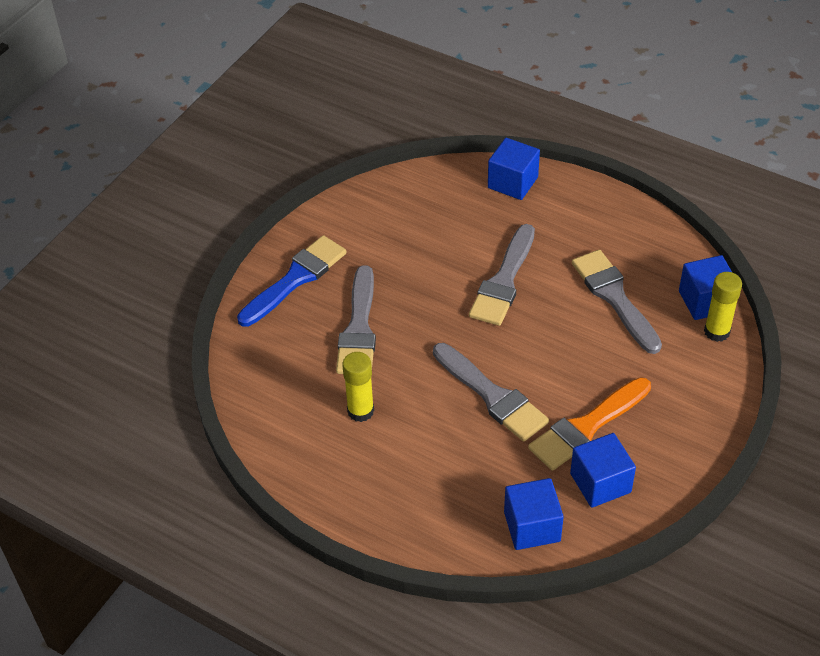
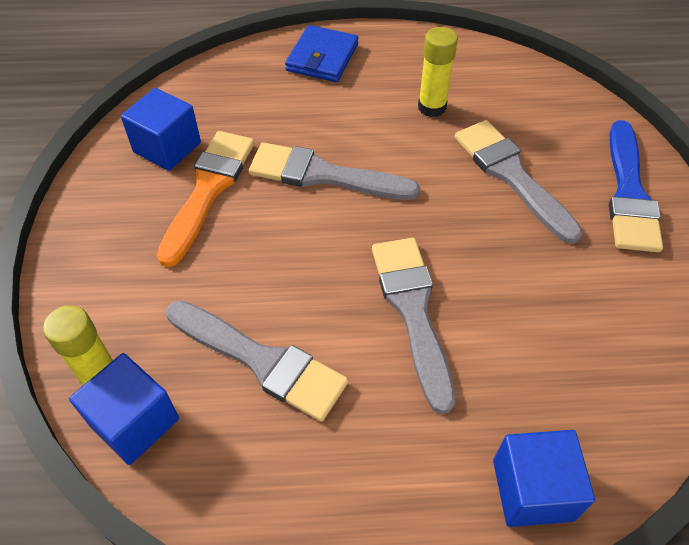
camera: 145 degrees right, 5 degrees up
(407, 512) = (322, 57): none -> blue wallet
(532, 526) = (210, 90): blue cube -> none

